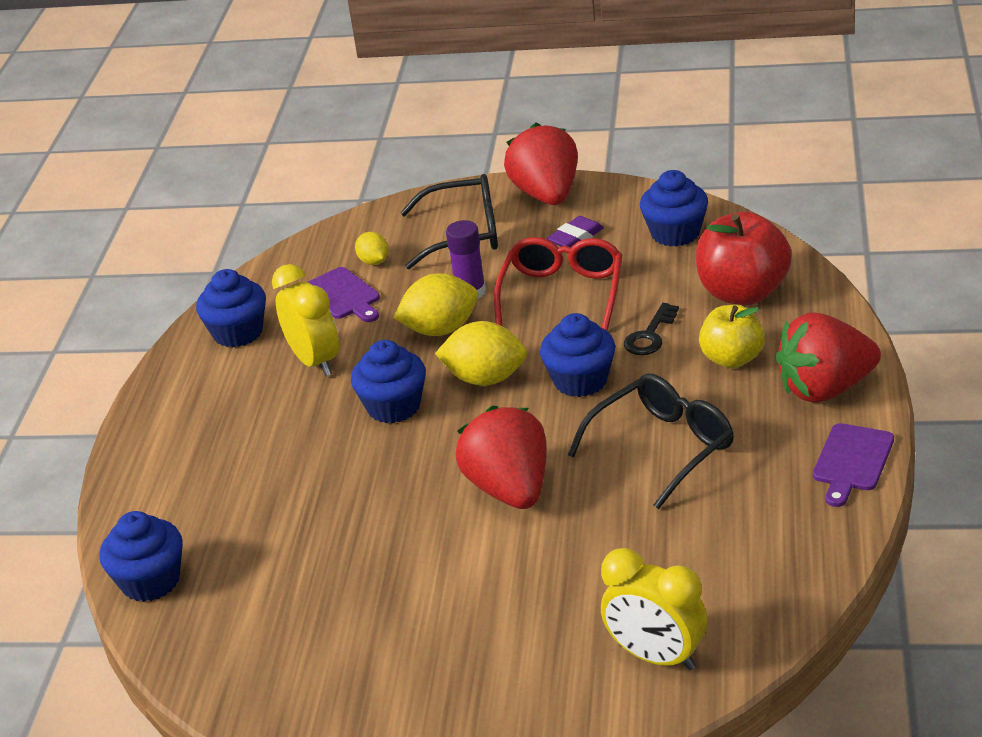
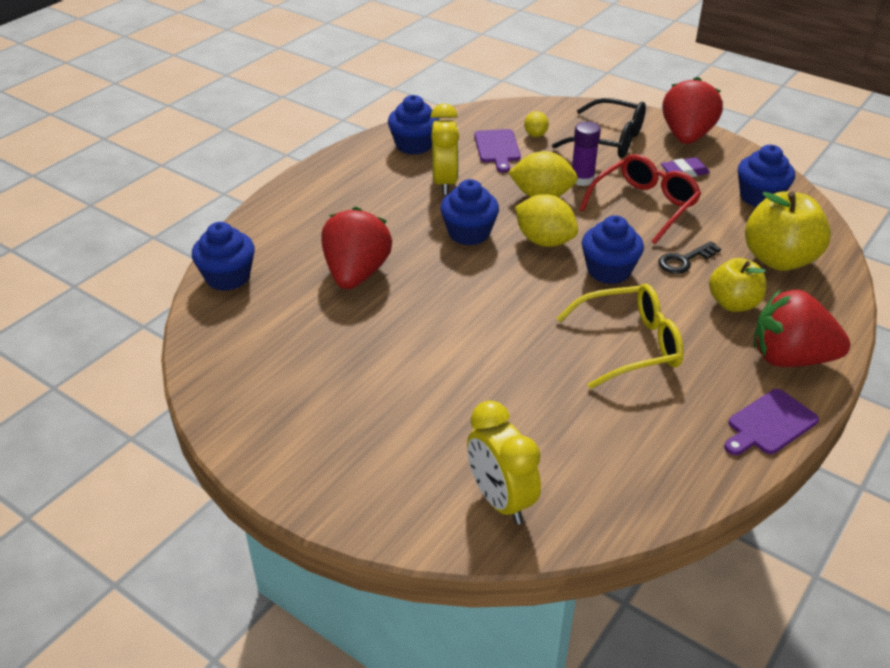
camera: 25 degrees right, 5 degrees up
(510, 489) = (498, 324): red strawberry -> red strawberry (356, 274)
(662, 448) = (629, 345): black glasses -> yellow glasses
(743, 293) = (779, 259): red apple -> yellow apple

